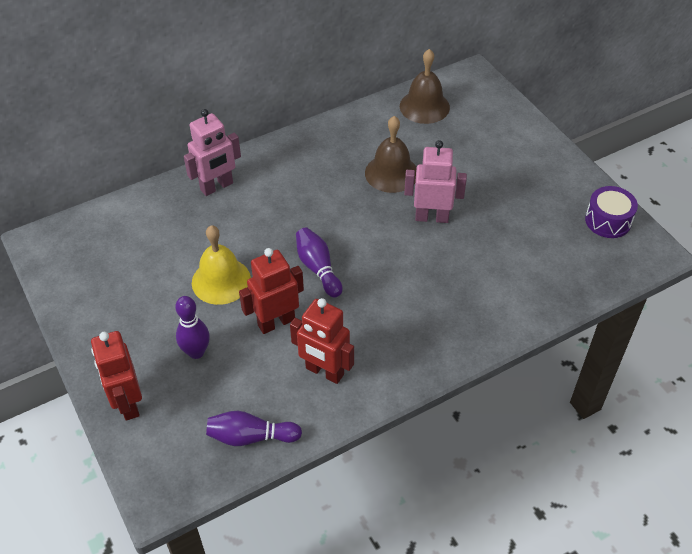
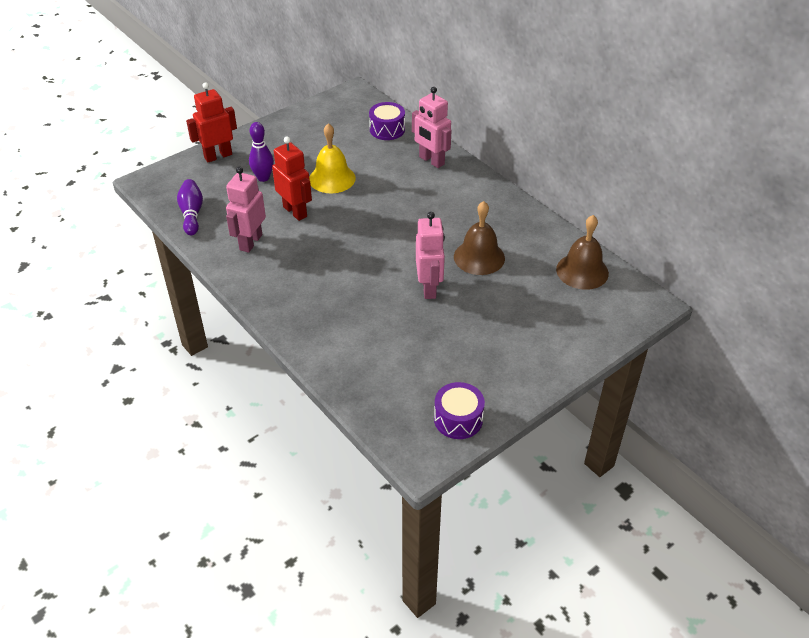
camera: 80 degrees right, 5 degrees down
(139, 218) = (387, 129): none -> purple drum
(318, 268) = (354, 226): purple bowling pin -> none
(324, 372) = (250, 242): red robot -> pink robot

